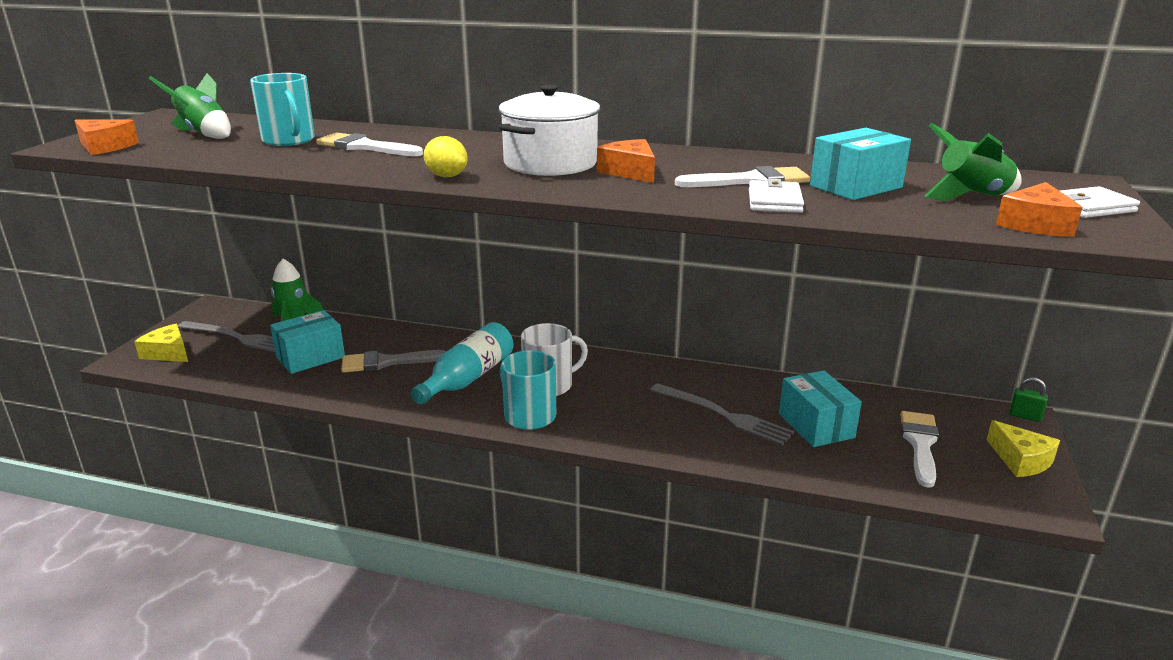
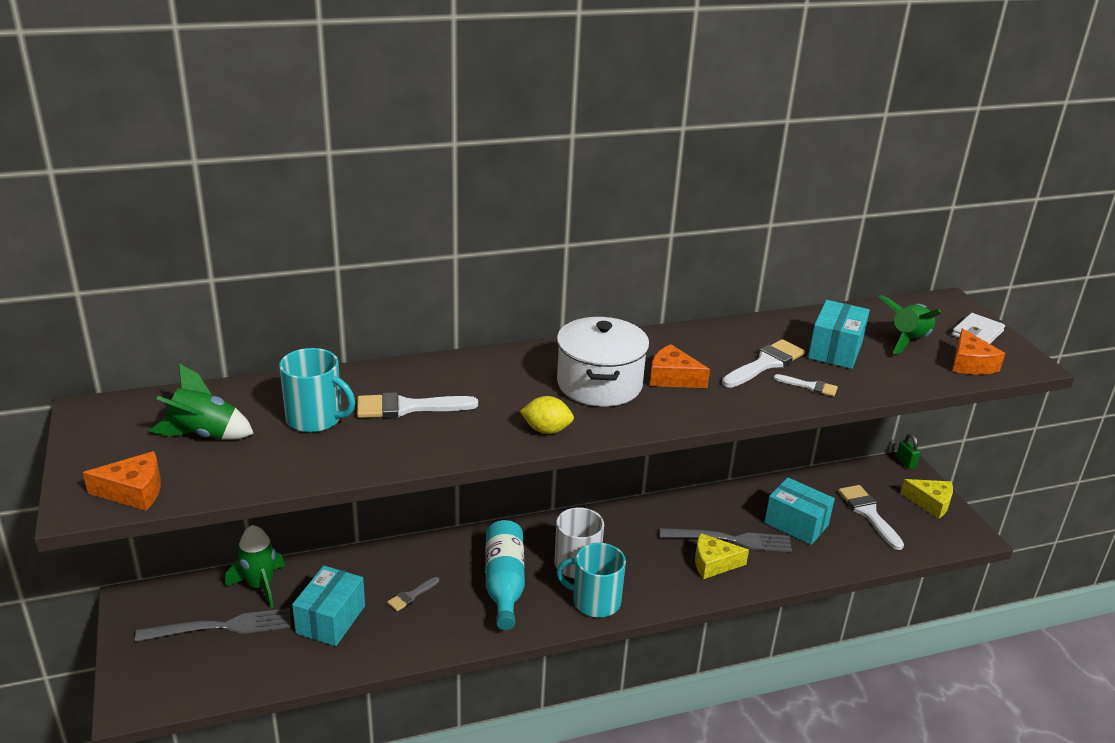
camera: 35 degrees left, 5 degrees up
(168, 353) = (168, 676): yellow cheese -> yellow cheese (713, 563)
(386, 362) = (411, 596): grey brush -> grey brush, size x0.56
(774, 201) = (809, 386): white wallet -> white brush
(1025, 416) = (905, 463): green padlock -> green padlock turned 75 degrees clockwise

